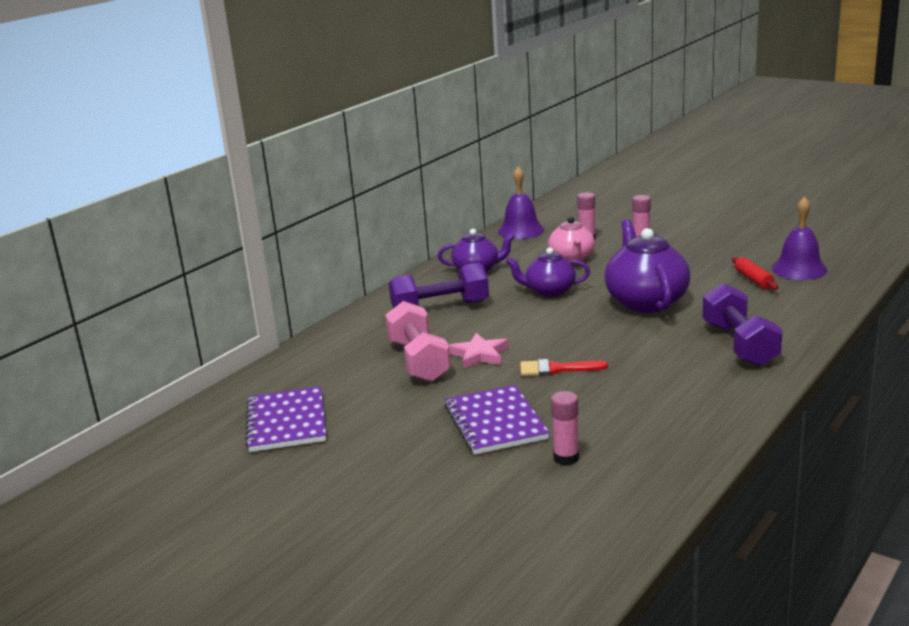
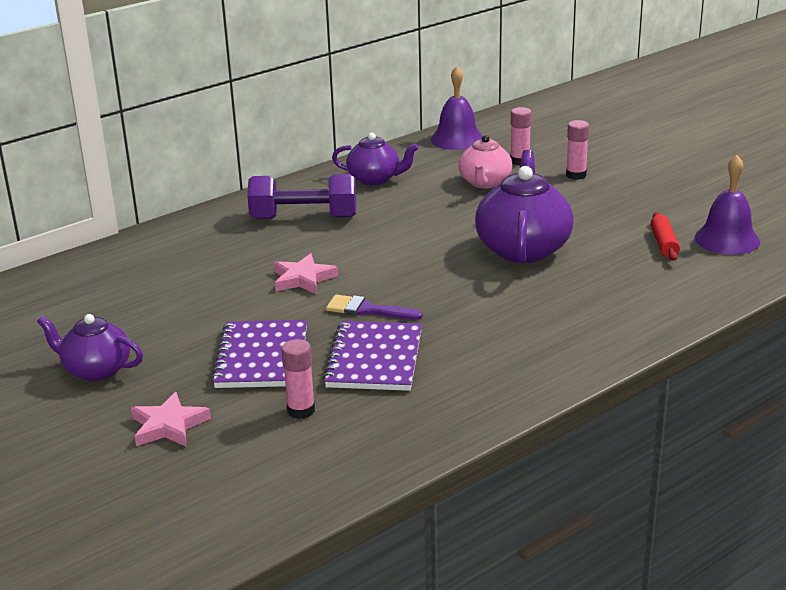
camera: 15 degrees right, 5 degrees up
(286, 422) = (67, 316): purple notebook -> purple notebook (374, 359)
(419, 361) = (239, 274): pink dumbbell -> none
(457, 493) = (168, 425): none -> pink star
(549, 291) = (430, 217): purple teapot -> purple teapot (96, 370)
(556, 369) = (367, 310): red brush -> purple brush
(739, 344) = (583, 319): purple dumbbell -> none

